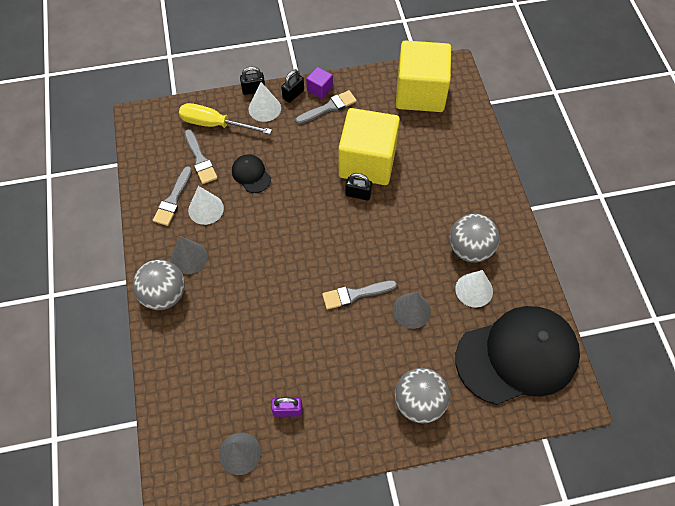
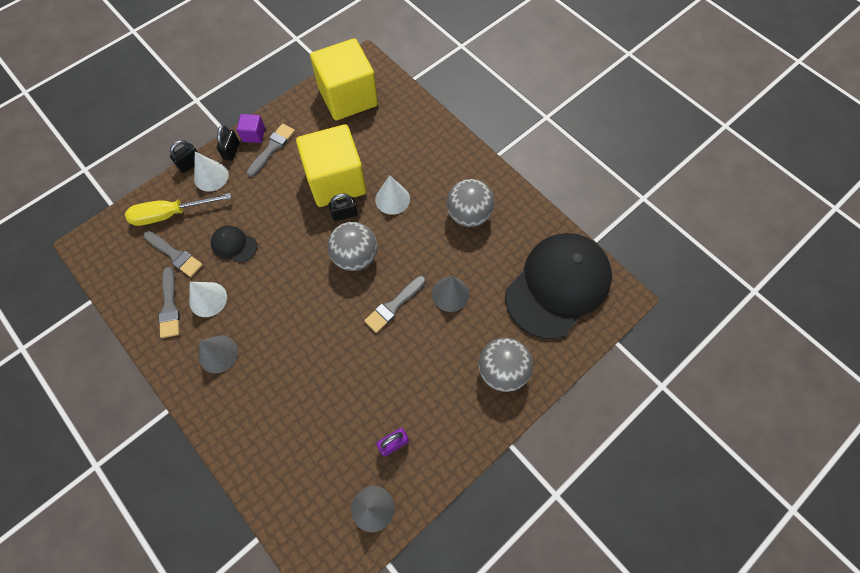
camera: 30 degrees left, 5 degrees up
(164, 295) = (214, 402): grey ball -> grey ball (355, 257)
(474, 290) = (491, 248): white cone -> white cone (392, 199)

